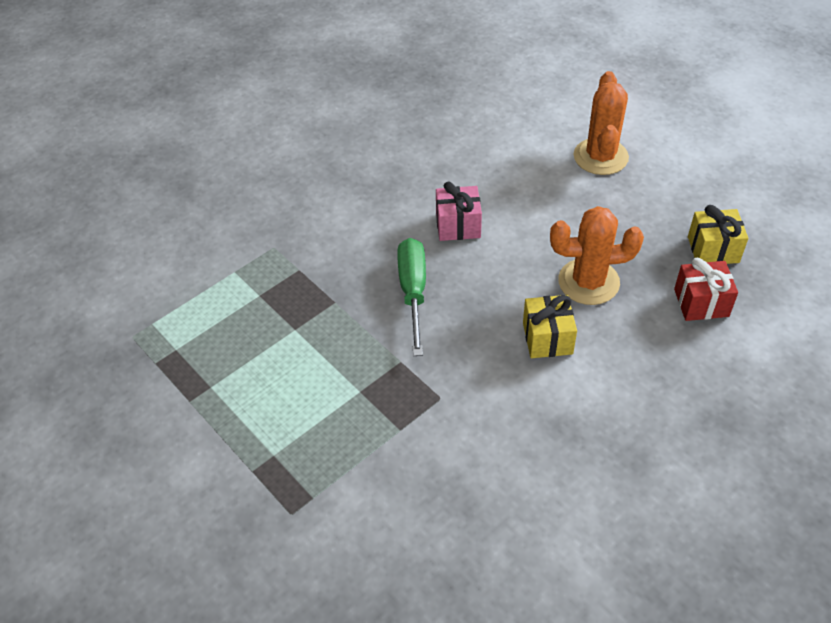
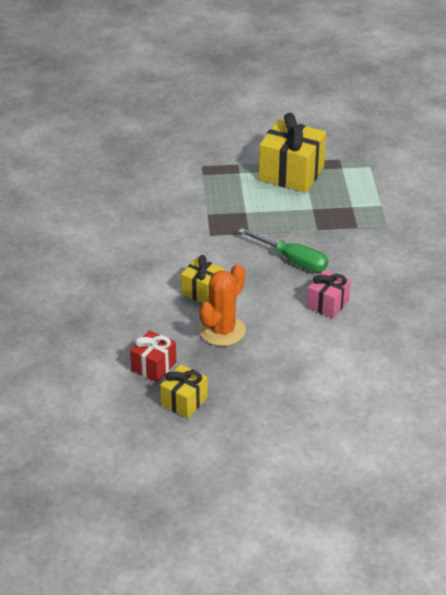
camera: 125 degrees right, 10 degrees down
(230, 395) = (291, 173): none -> yellow gift
(600, 157) = (323, 406): orange cactus -> none

